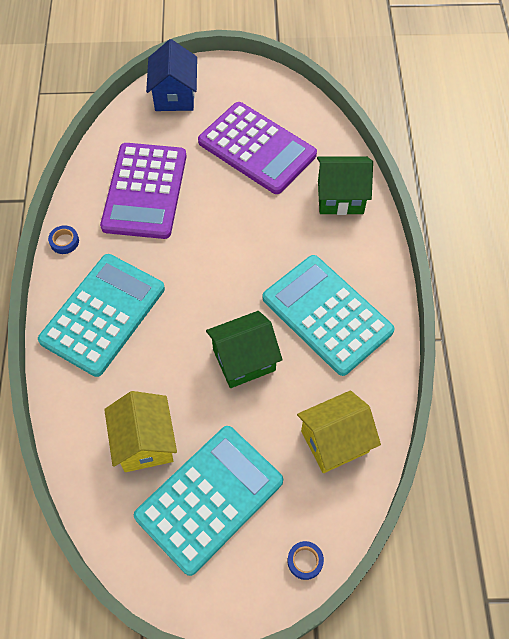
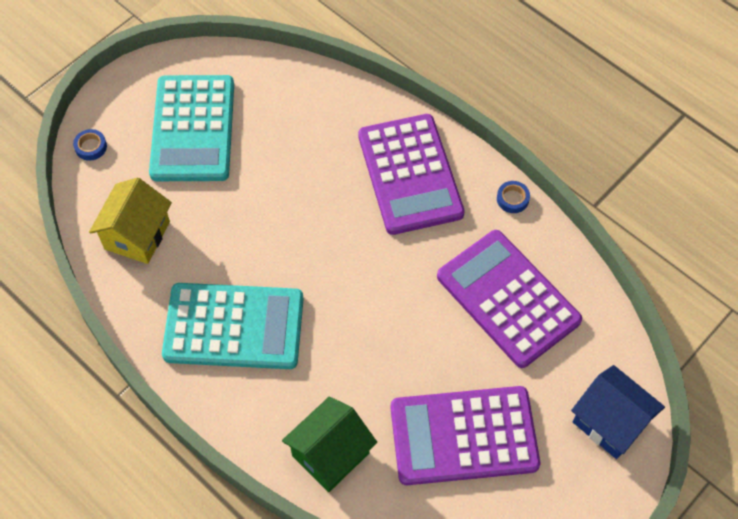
camera: 135 degrees right, 0 degrees up
(103, 314) = (410, 174): turquoise calculator -> purple calculator
(145, 442) = (275, 123): yellow house -> none
(244, 360) = (264, 234): green house -> none

